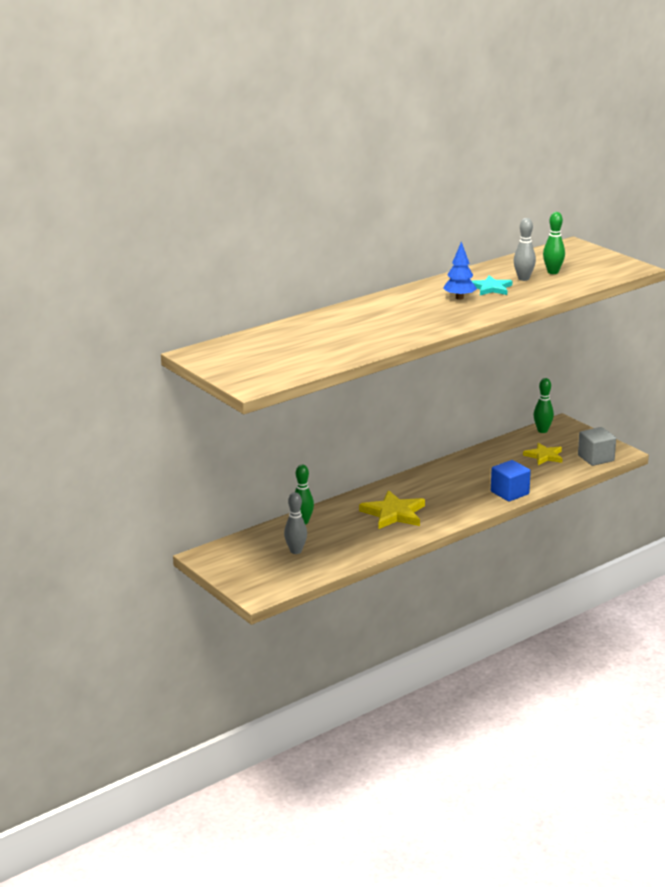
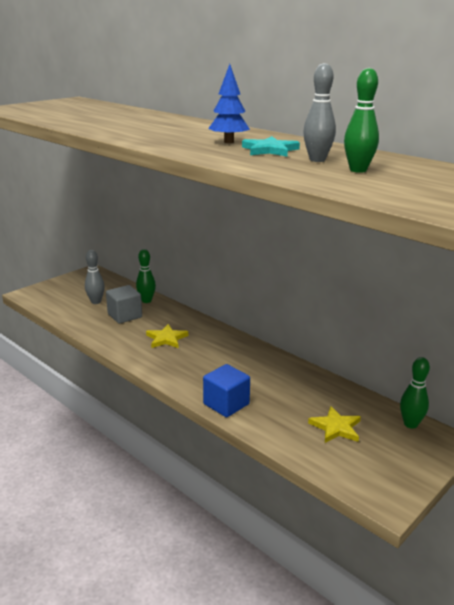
camera: 80 degrees right, 0 degrees up
(394, 513) = (166, 339): yellow star -> yellow star, size x0.65
(596, 458) = (352, 474): grey cube -> grey cube (125, 316)

